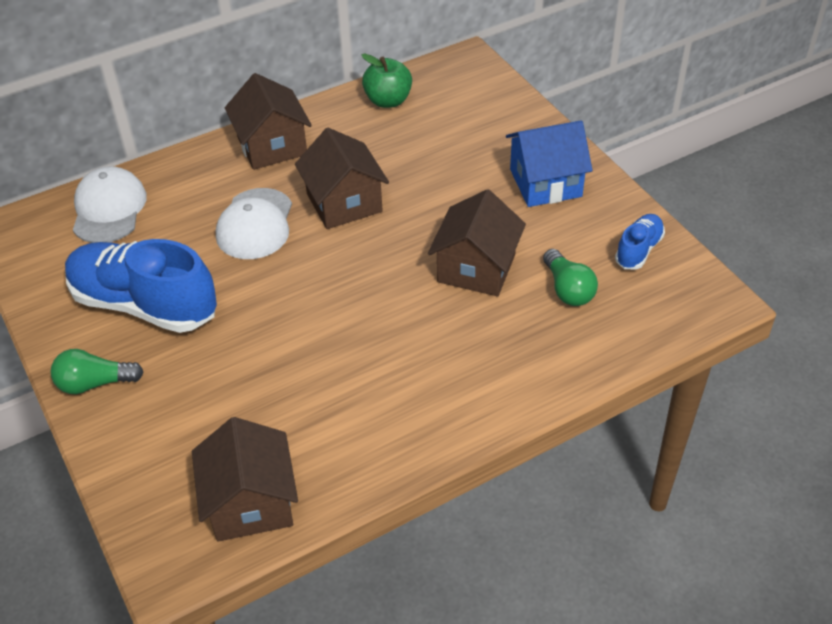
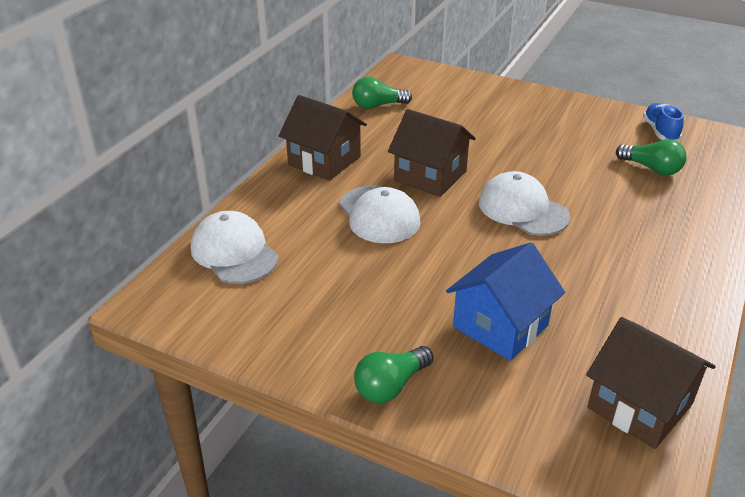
camera: 35 degrees left, 10 degrees down
(144, 304) = (358, 307): blue shoe -> none
(383, 276) = (523, 209): none -> white cap
(388, 101) = (378, 105): green apple -> green light bulb
(476, 268) = (578, 179): brown house -> none
(545, 183) = (552, 116): blue house -> blue house (500, 326)

